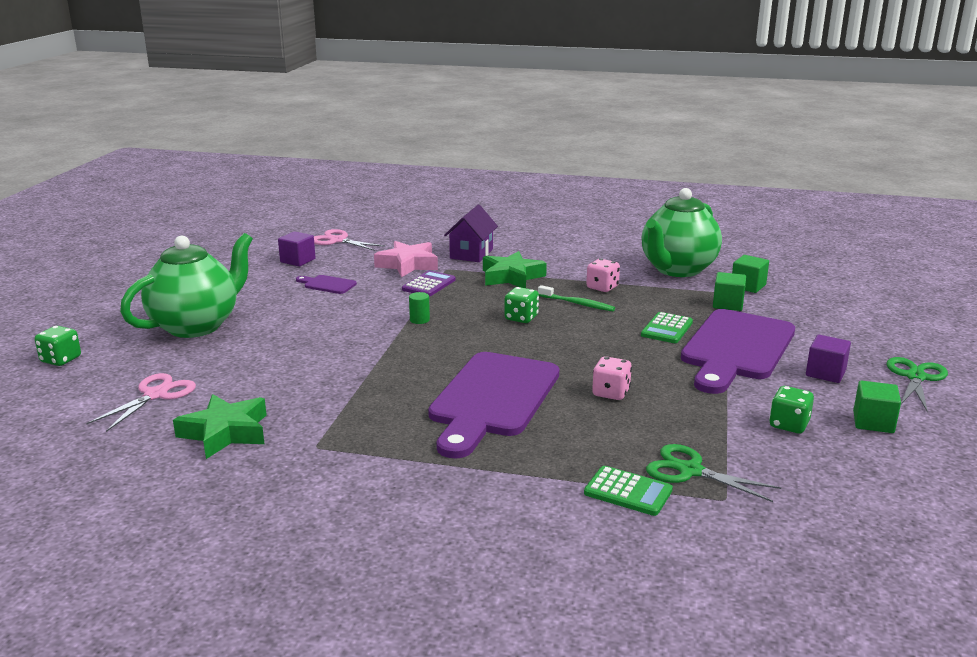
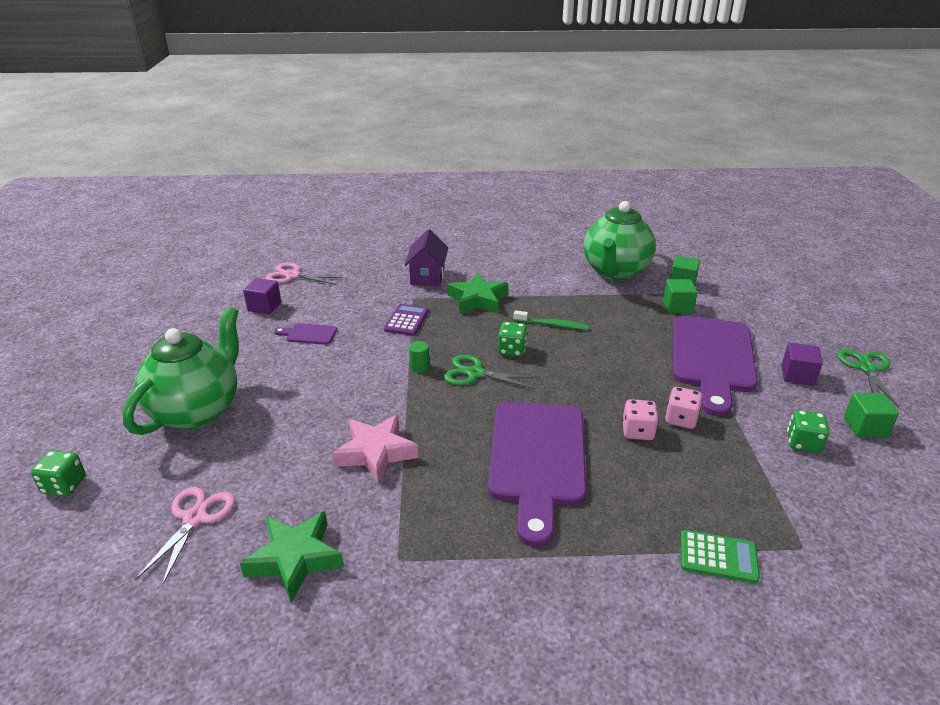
camera: 15 degrees left, 10 degrees up
(408, 264) = (375, 297): pink star -> pink star (376, 453)
(602, 287) = (563, 302): pink dice -> pink dice (681, 419)
(667, 329) = (643, 344): green calculator -> none
(690, 471) = (755, 518): green scissors -> green scissors (475, 373)

